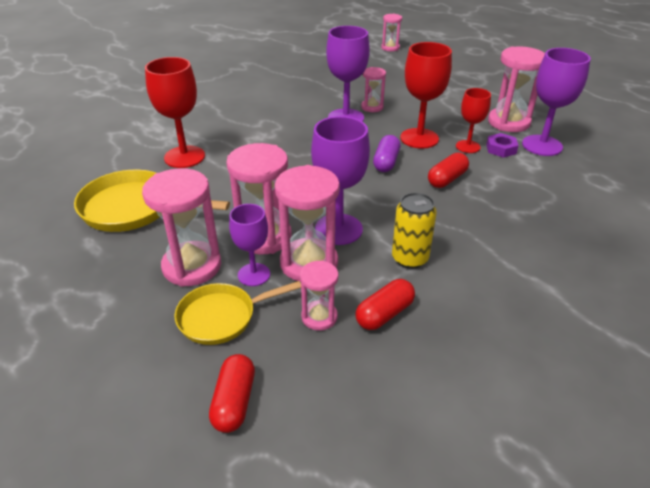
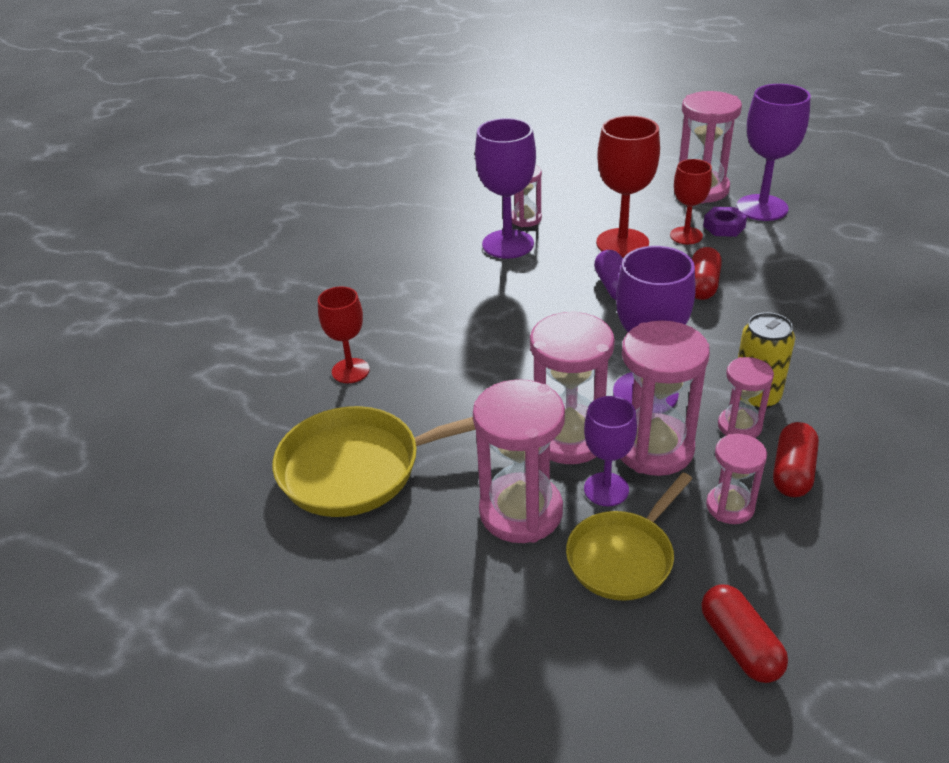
camera: 25 degrees left, 0 degrees up
(184, 157) = (350, 371): red goblet -> red goblet, size x0.62
(390, 48) = (466, 128): pink hourglass -> pink hourglass (739, 426)

